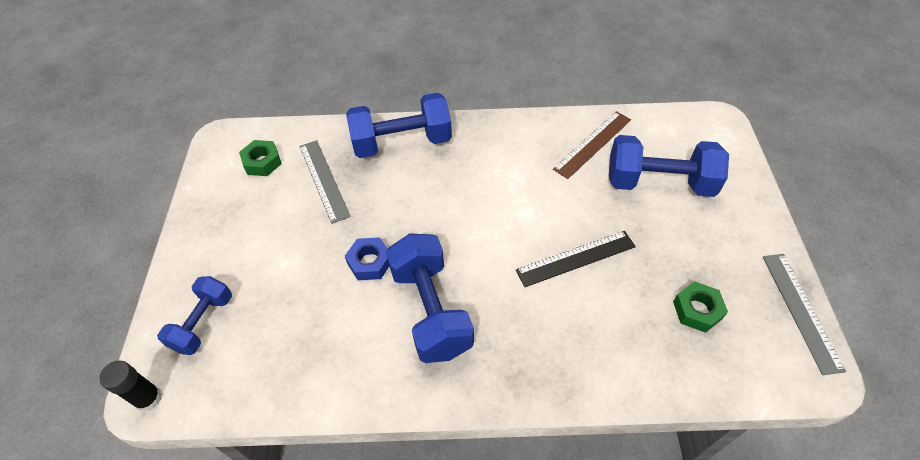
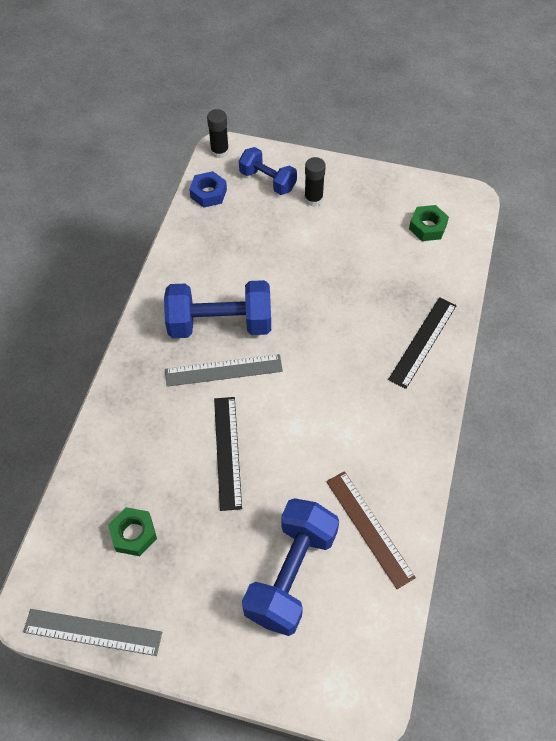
camera: 105 degrees right, 5 degrees up
(231, 267) = (313, 199): none -> black glue stick
(323, 180) = (390, 270): grey ruler -> grey ruler (223, 370)
(369, 262) = (283, 290): blue nut -> blue nut (208, 193)
(402, 142) = (423, 342): blue dumbbell -> black ruler

